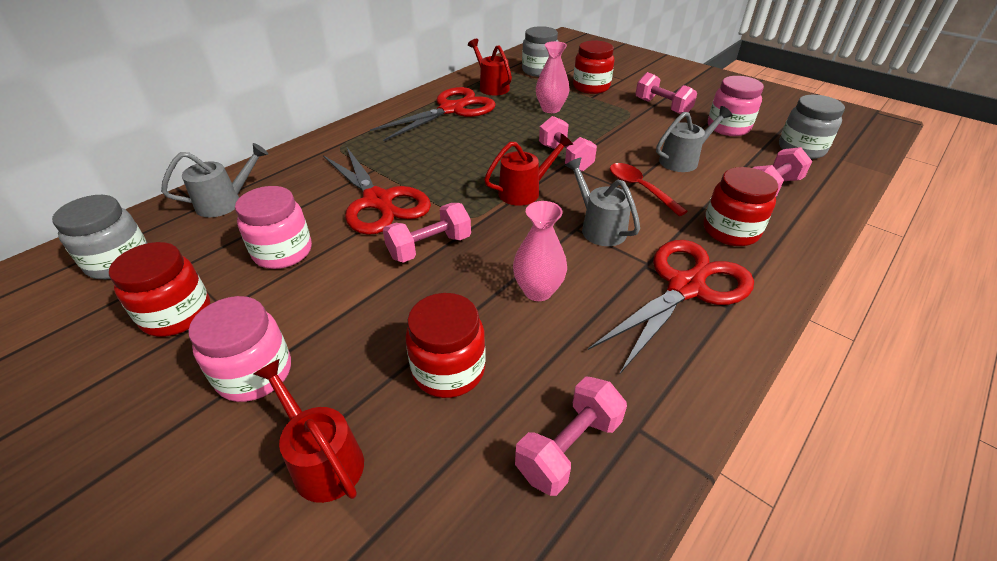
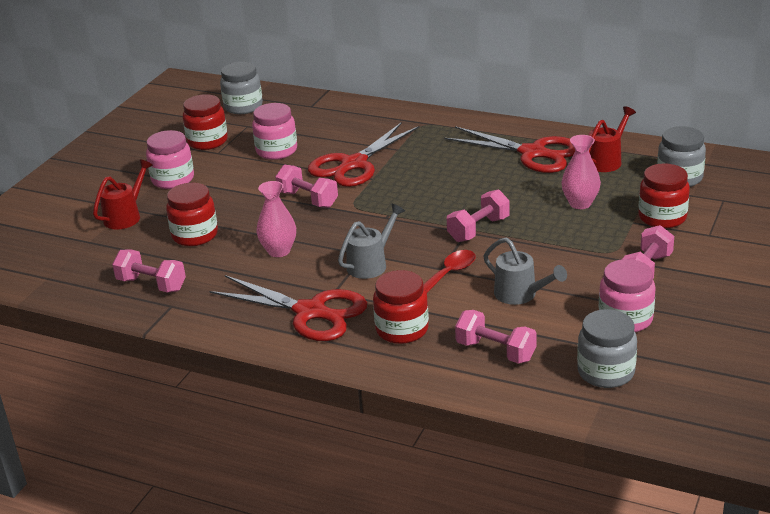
camera: 75 degrees right, 10 degrees down
(226, 202) = (320, 112): grey watering can -> none
(525, 191) = (406, 221): red watering can -> none

